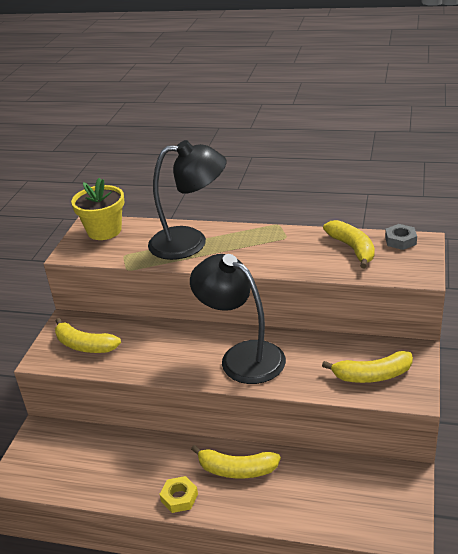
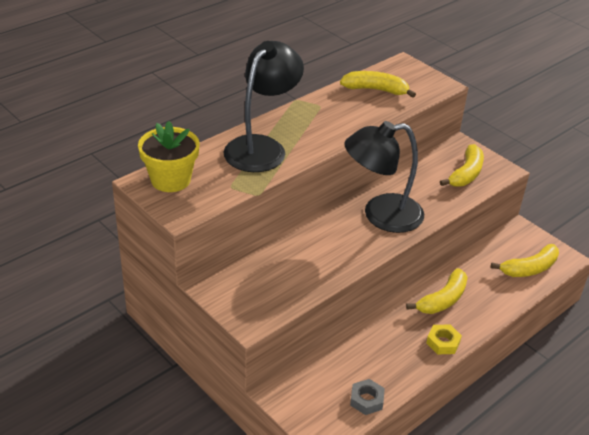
camera: 60 degrees left, 5 degrees up
(84, 345) = (262, 289): yellow banana -> yellow banana (529, 268)
(400, 240) = (391, 69): grey nut -> grey nut (366, 400)

